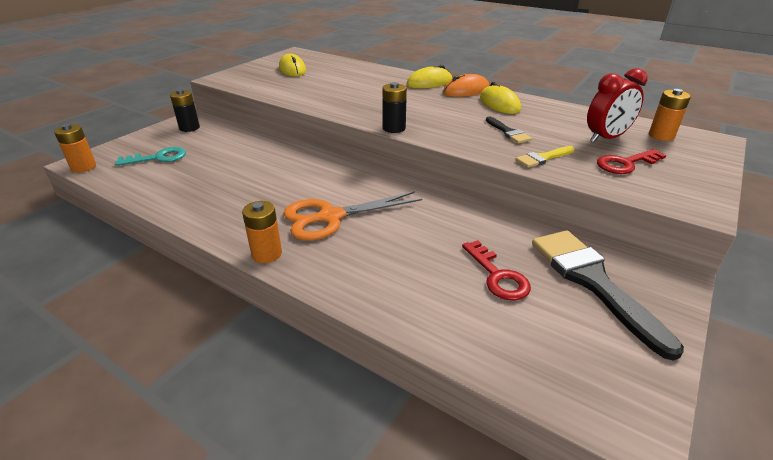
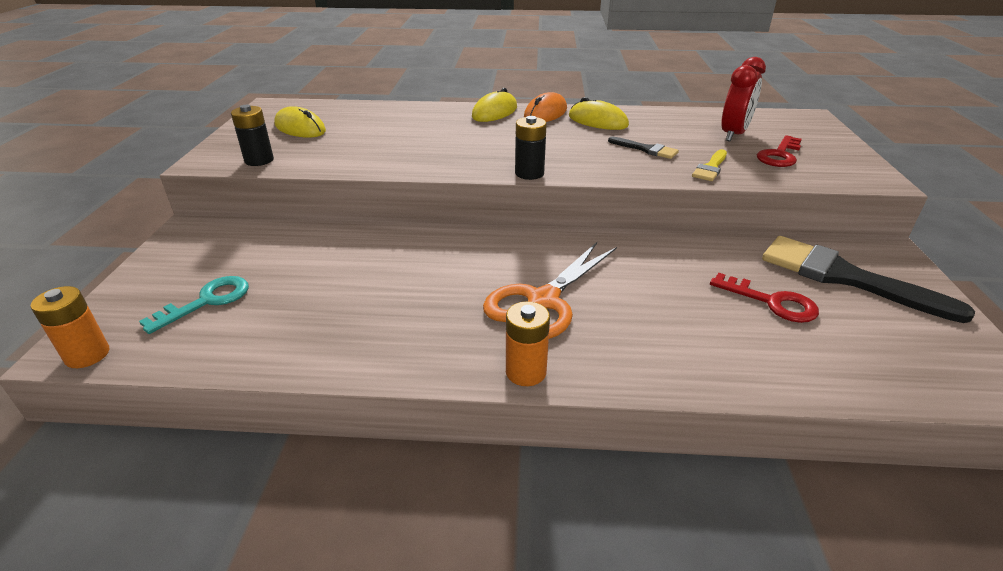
camera: 30 degrees left, 0 degrees up
(189, 128) = (202, 245): black battery -> black battery (259, 160)
(661, 136) = (770, 122): orange battery -> none

